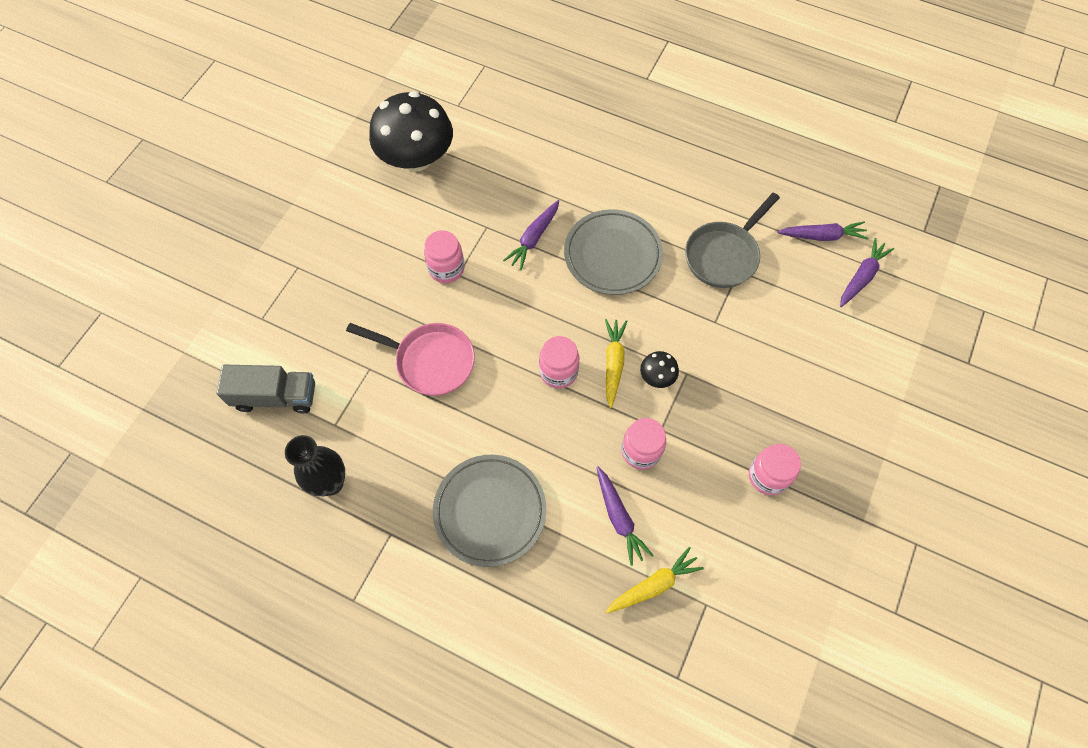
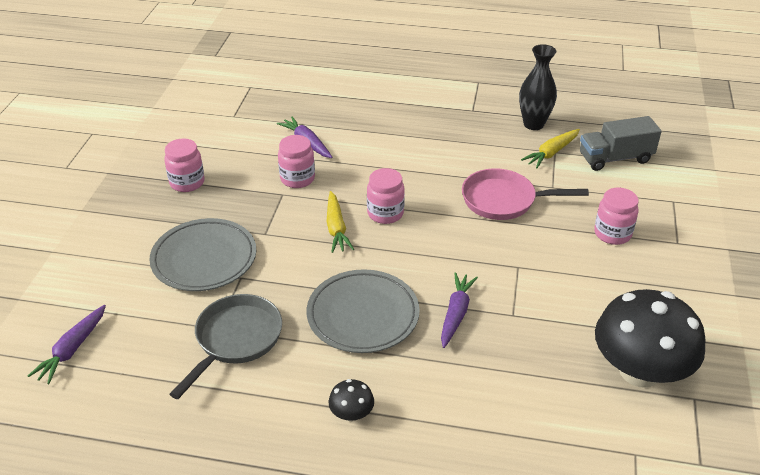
camera: 165 degrees right, 25 degrees down
(446, 269) = (532, 269): pink jar -> pink jar (612, 234)
(490, 511) = (406, 130): grey plate -> grey plate (204, 259)
(654, 585) = (273, 118): yellow carrot -> yellow carrot (551, 153)
(657, 376) = (293, 226): black mushroom -> black mushroom (351, 414)
(822, 236) = (114, 385): purple carrot -> none

